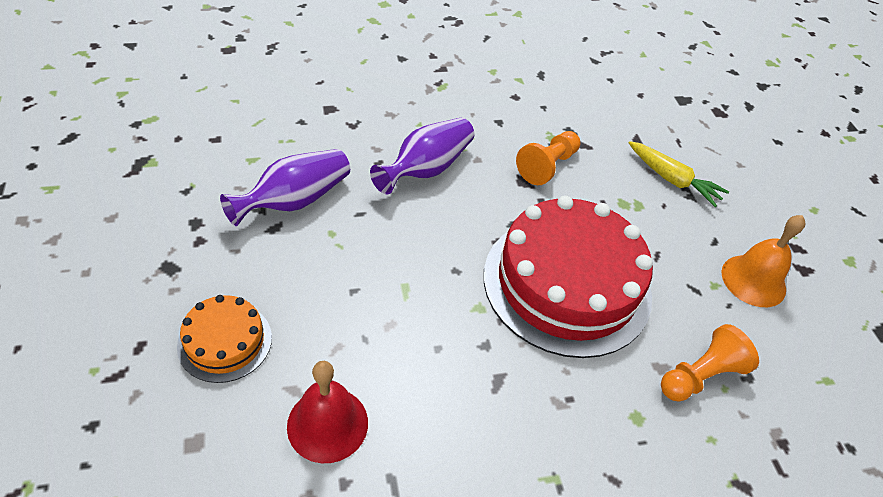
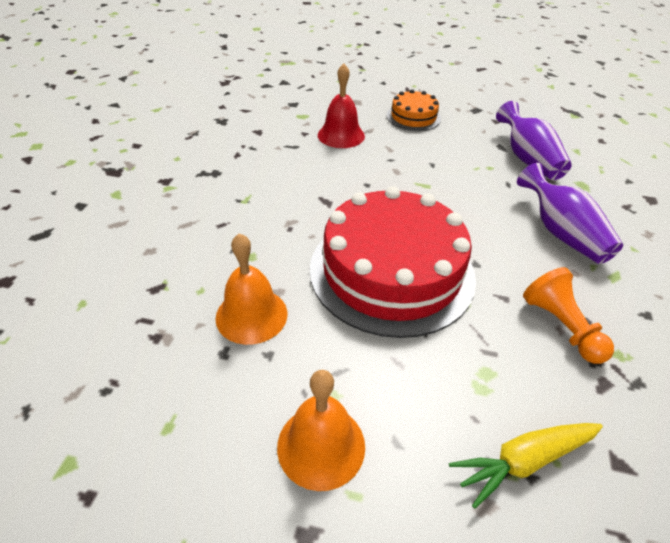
camera: 120 degrees right, 5 degrees down
(700, 375) = (251, 315): orange pawn -> orange bell

